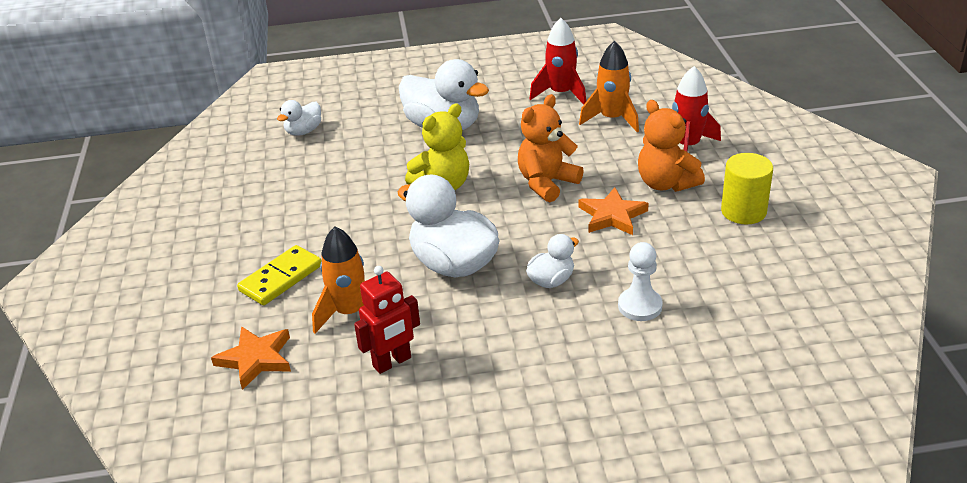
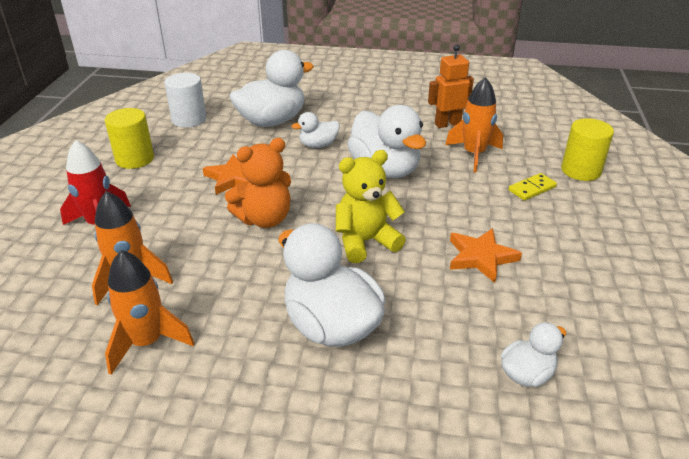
camera: 165 degrees left, 0 degrees up
(216, 319) = (581, 170): none -> yellow cylinder
(256, 359) = (542, 142): orange star -> orange star (481, 257)
(281, 278) = (532, 189): yellow domino -> yellow domino, size x0.66
(392, 362) = (447, 124): red robot -> orange robot
(561, 94) = (147, 342): red rocket -> orange rocket
(640, 306) = (272, 121): white pawn -> white duck
(666, 183) = (163, 194): orange teddy bear -> none
(751, 281) = (189, 119): none -> white cylinder

